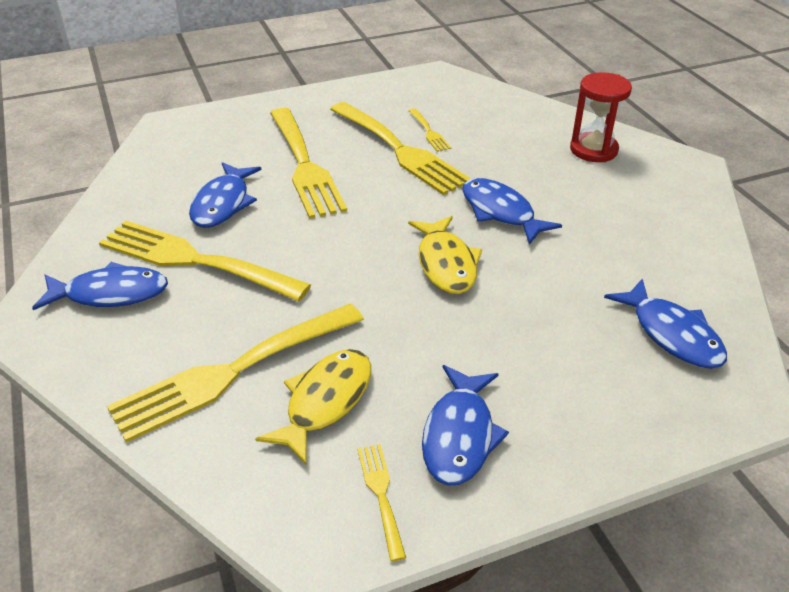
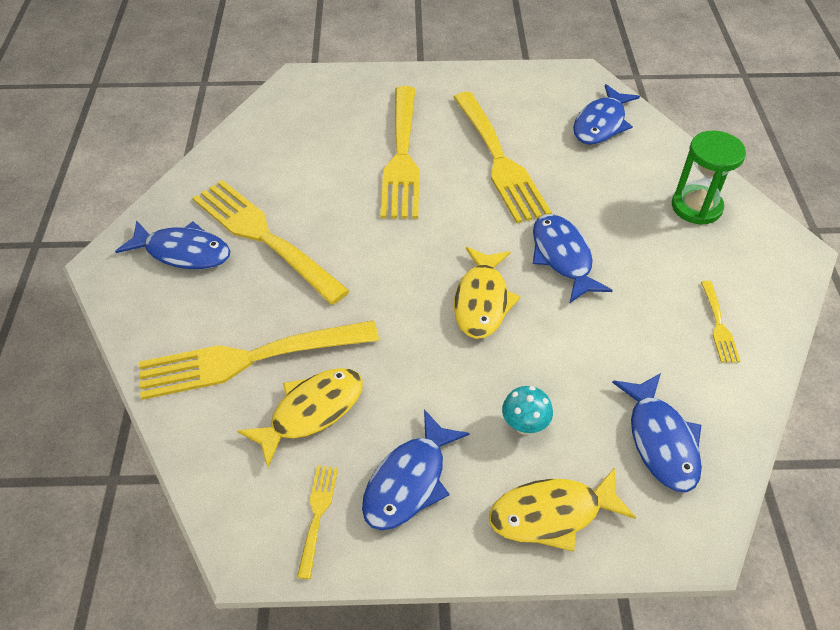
camera: 20 degrees right, 10 degrees up
(223, 204) = (312, 182): blue fish -> blue fish (601, 124)
(429, 132) = (538, 145): yellow fork -> yellow fork (718, 325)
(544, 355) = (524, 425): none -> turquoise mushroom
(593, 150) = (696, 207): red hourglass -> green hourglass
(612, 423) = (552, 514): none -> yellow fish

